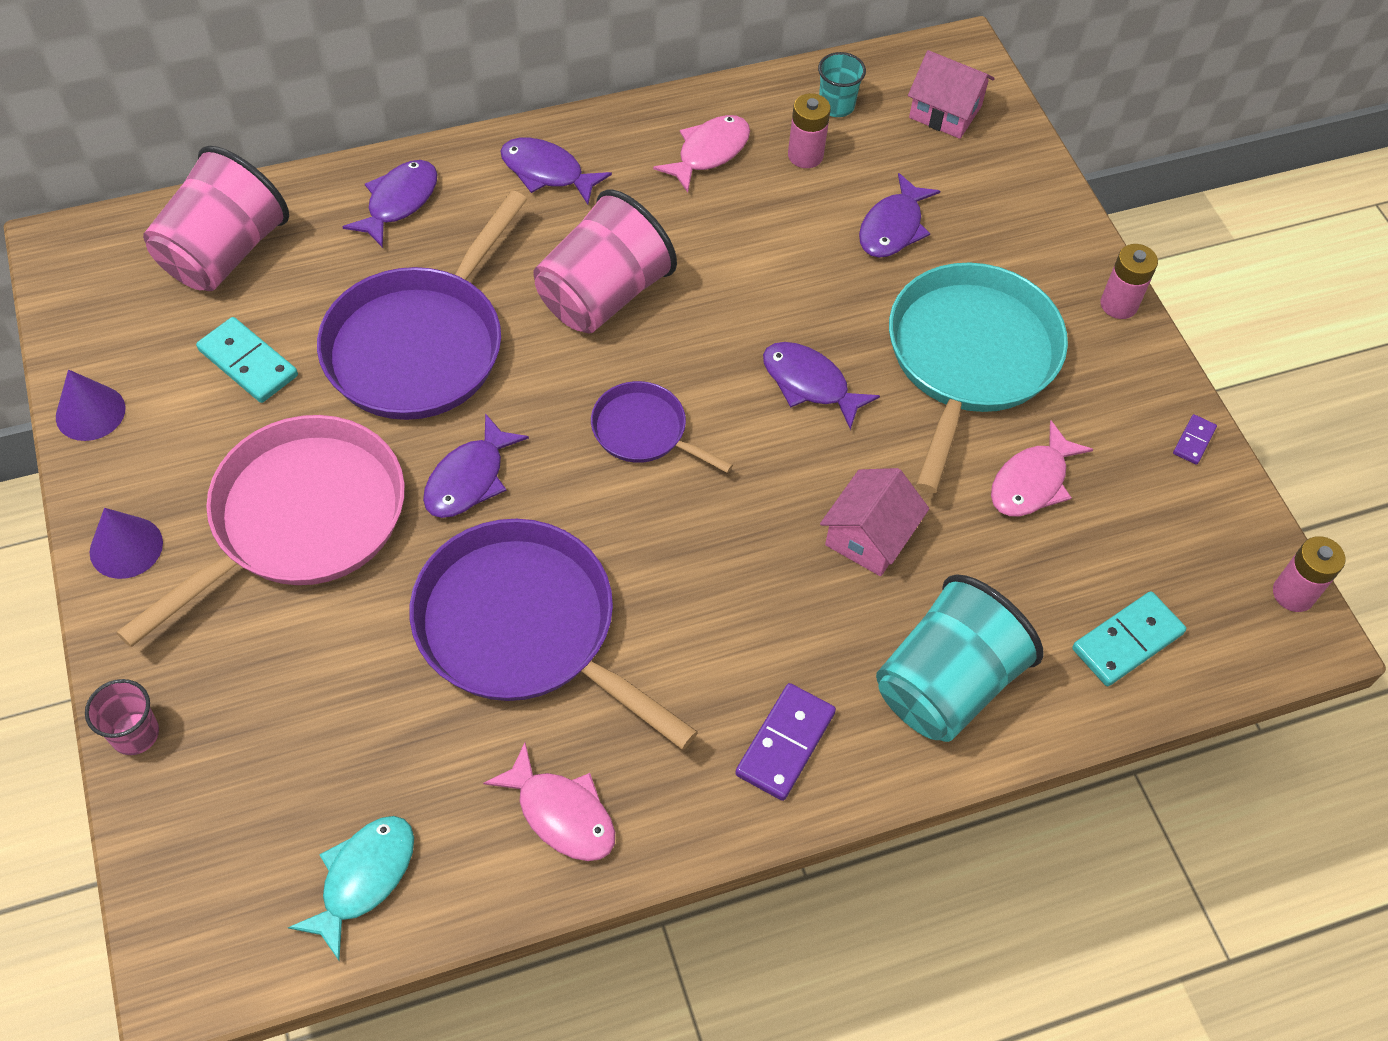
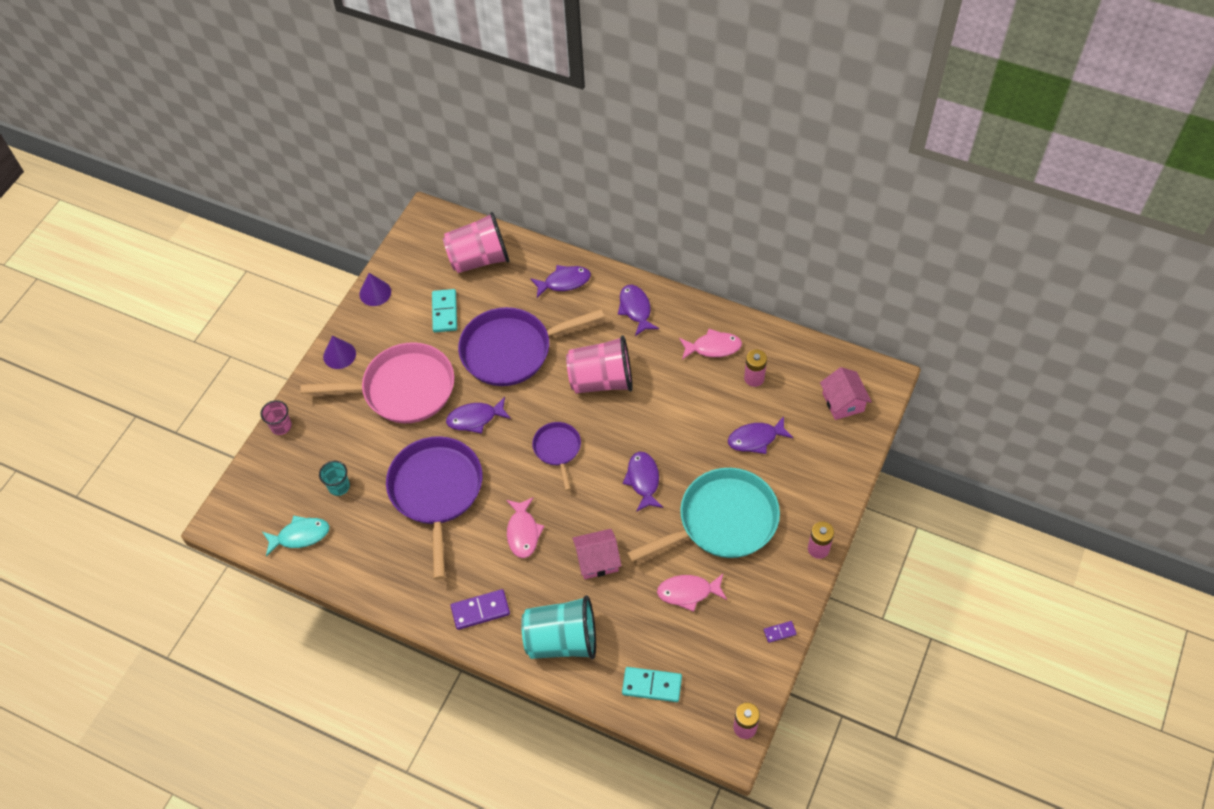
camera: 50 degrees right, 0 degrees up
(561, 813) = (381, 568): pink fish -> pink fish (523, 532)
(836, 106) = (794, 364): turquoise cup -> turquoise cup (339, 486)

